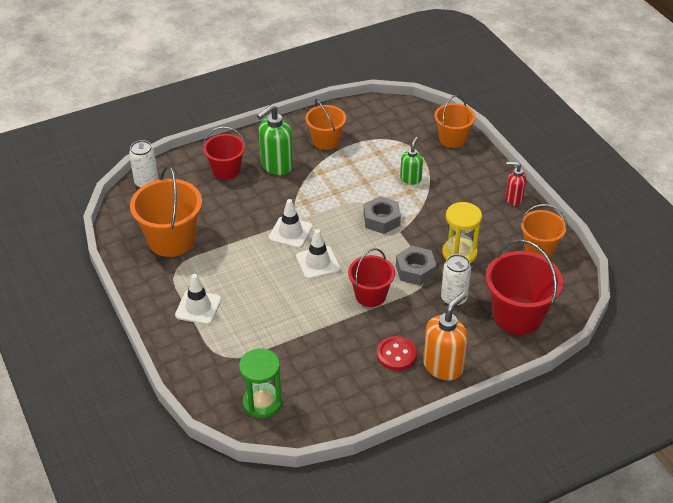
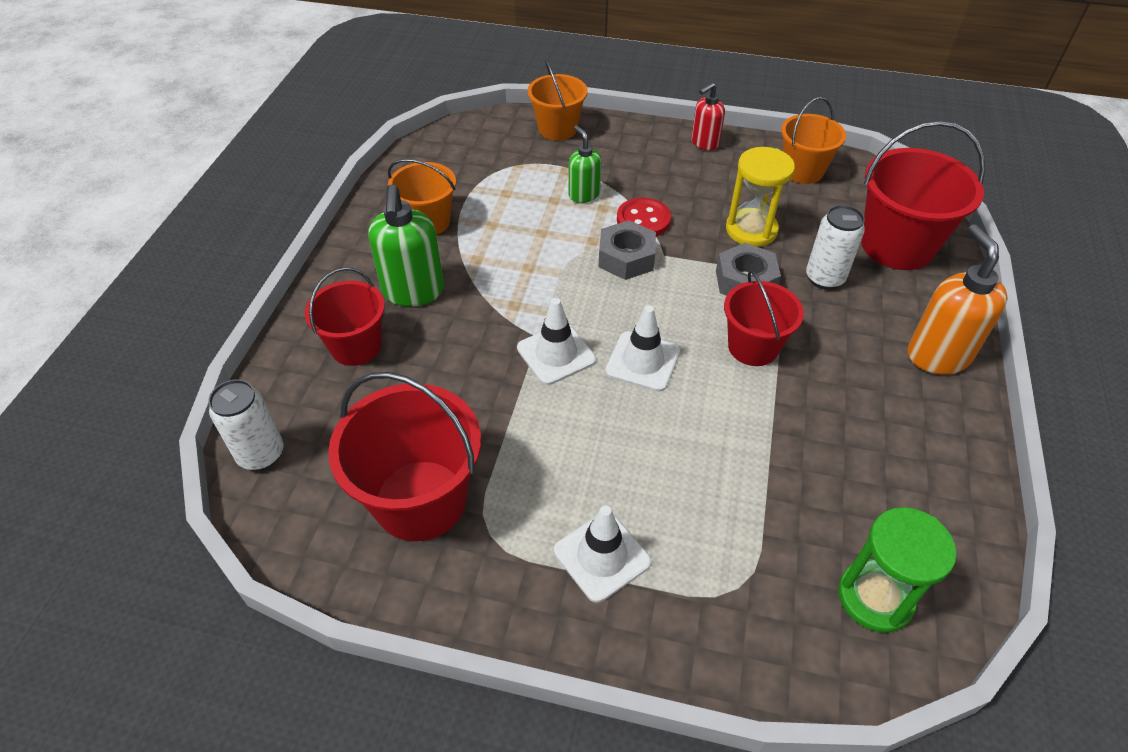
camera: 50 degrees left, 5 degrees up
(171, 240) = (420, 500): orange bucket -> red bucket
(396, 354) = (884, 386): red button -> red button (643, 220)

